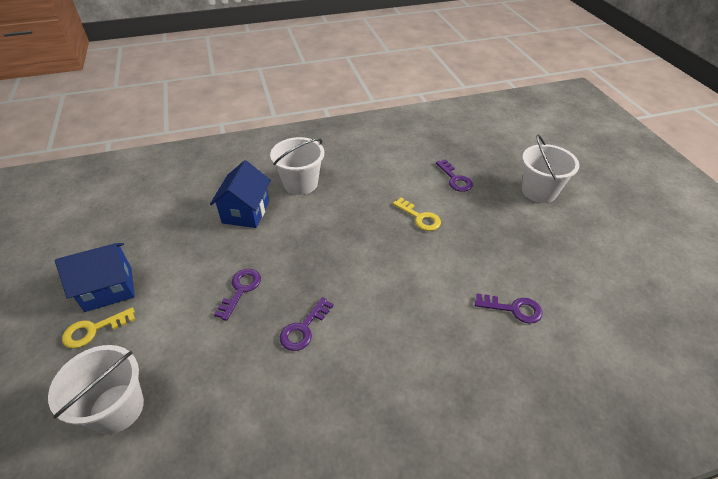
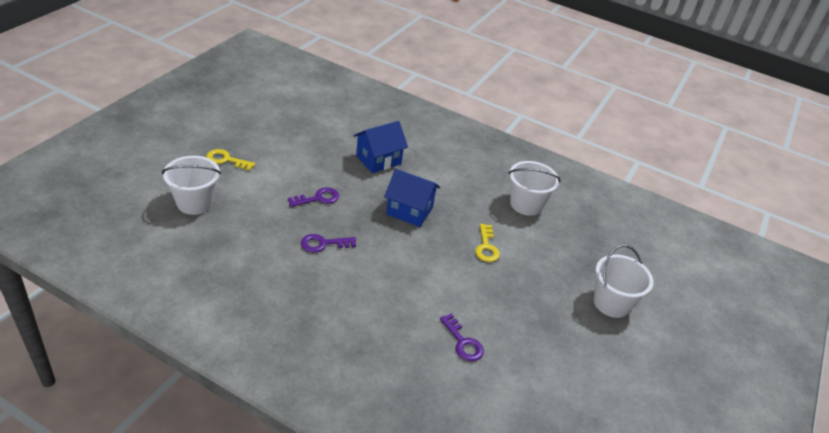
camera: 40 degrees right, 5 degrees down
(109, 289) = (256, 146): blue house -> blue house (409, 211)
(300, 183) = (437, 168): white bucket -> white bucket (526, 204)
(455, 179) = (554, 245): purple key -> none

